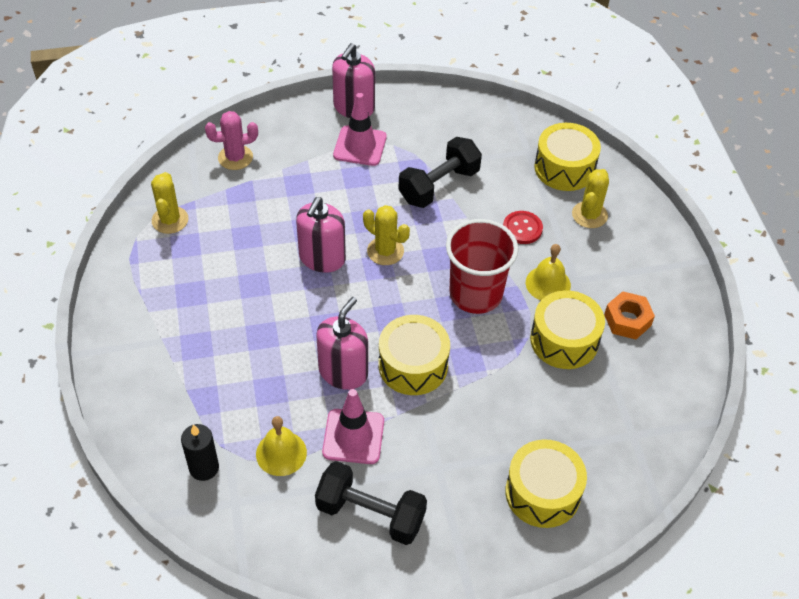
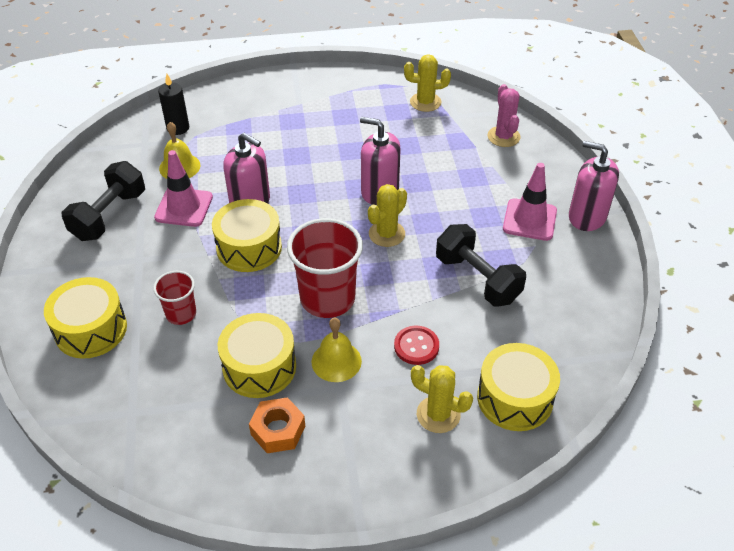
camera: 95 degrees right, 5 degrees down
(510, 413) = (181, 314): none -> red cup

